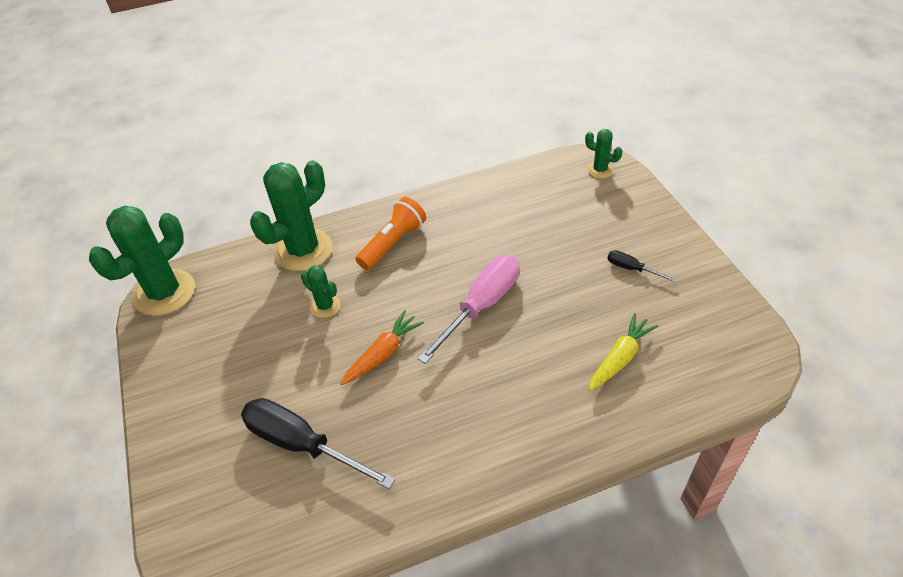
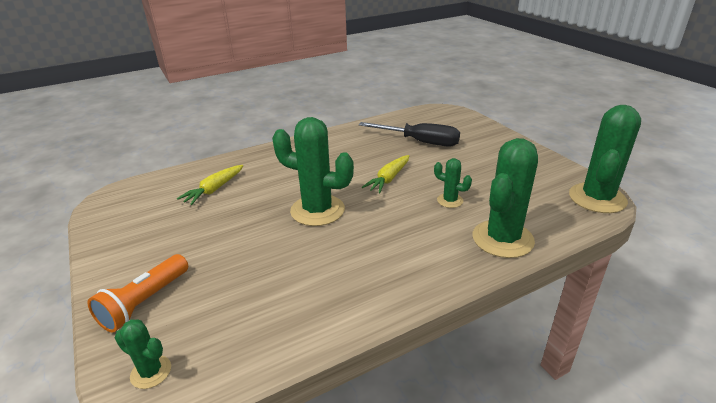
camera: 170 degrees right, 15 degrees down
(383, 354) = (388, 179): orange carrot -> yellow carrot
(393, 243) = (413, 252): orange flashlight -> orange flashlight (144, 302)
(481, 306) = (317, 210): pink screwdriver -> green cactus
(631, 269) = (174, 247): black screwdriver -> none

